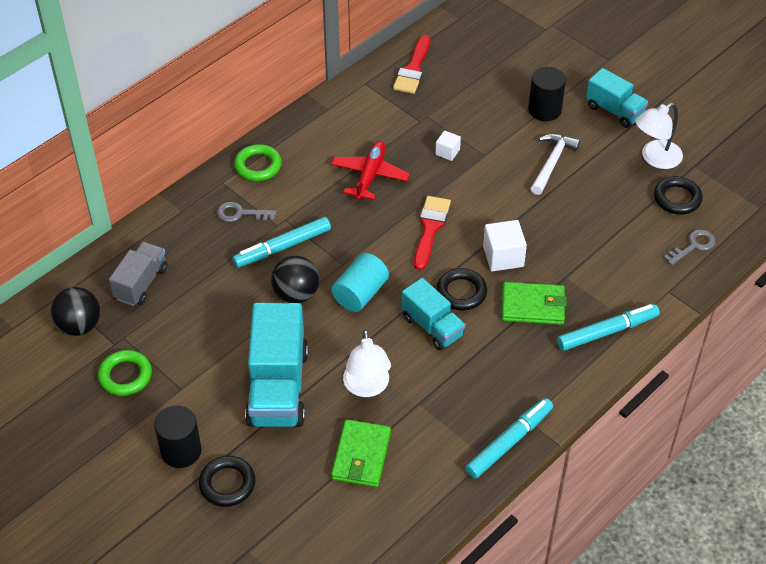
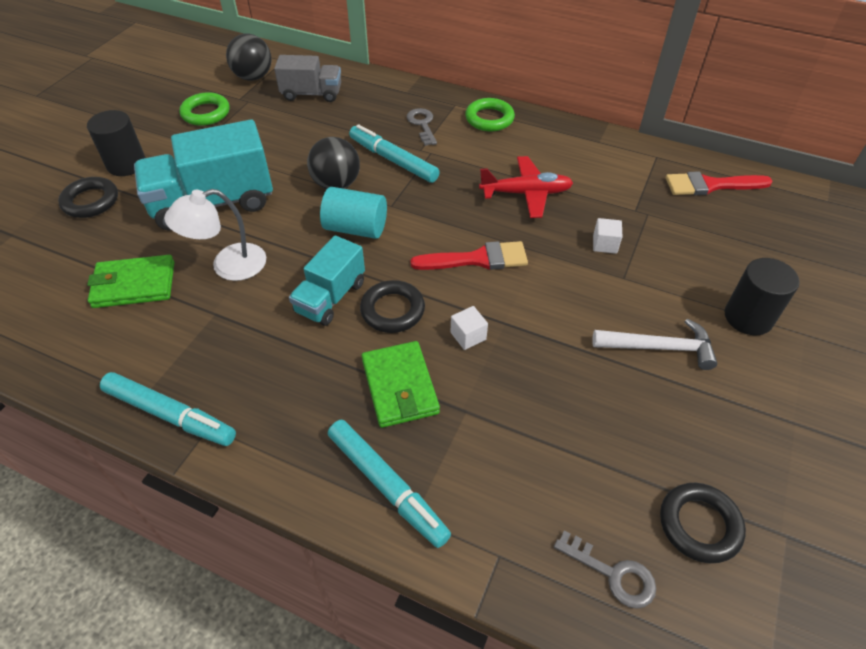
camera: 70 degrees right, 0 degrees up
(503, 256) = (468, 336): white cube -> white cube, size x0.58
(614, 110) = (815, 397): turquoise truck -> none
(655, 158) = (760, 473): white lamp -> none

